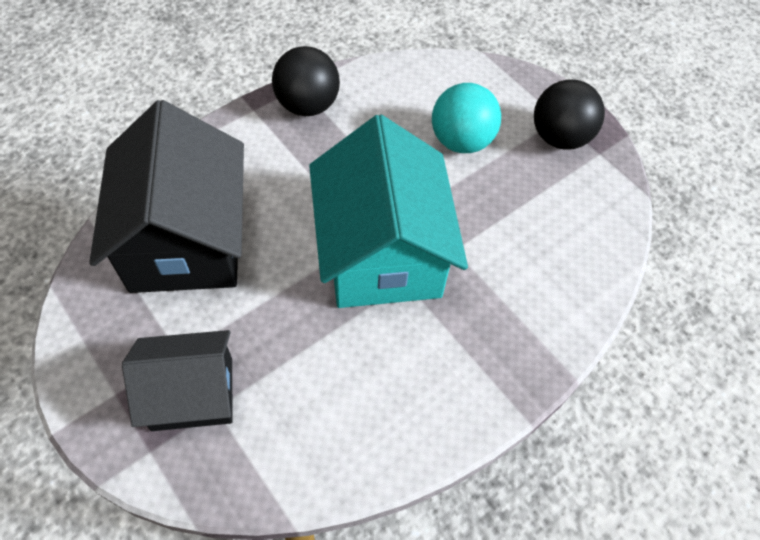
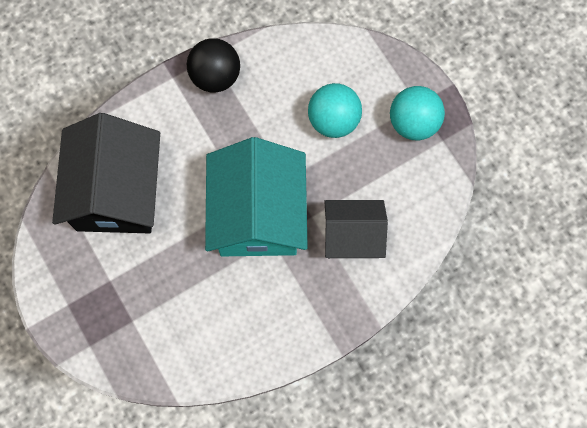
camera: 10 degrees right, 15 degrees up
(192, 393) = (118, 309): black house -> black house (352, 236)
(559, 137) = (413, 123): black ball -> turquoise ball

